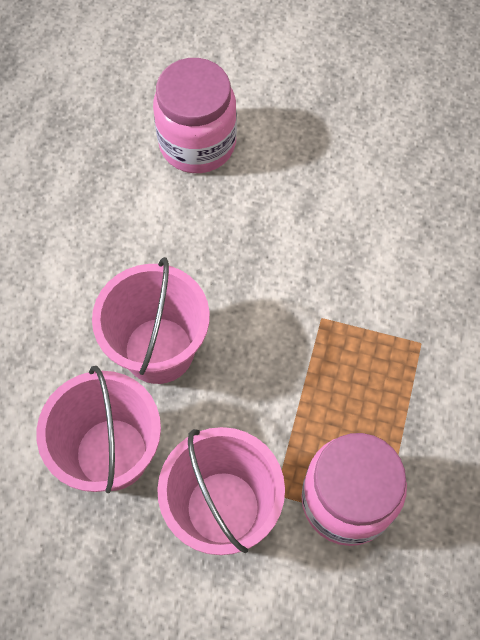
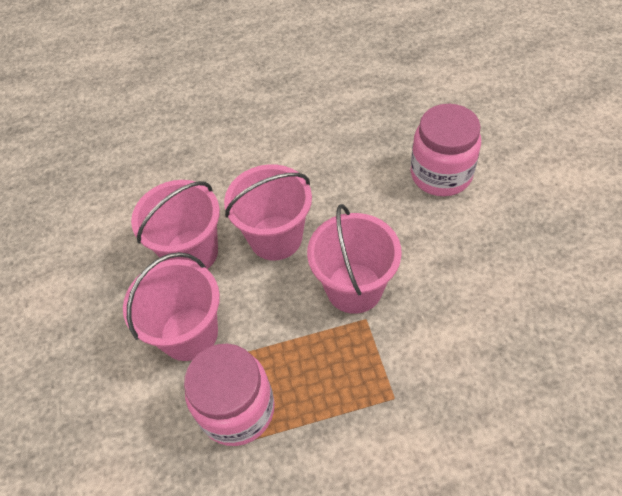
camera: 65 degrees right, 10 degrees down
(278, 308) = (354, 288): none -> pink bucket

